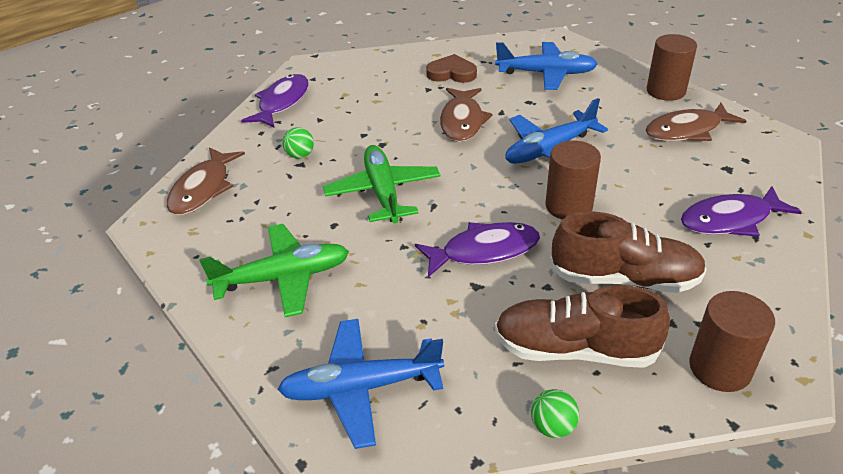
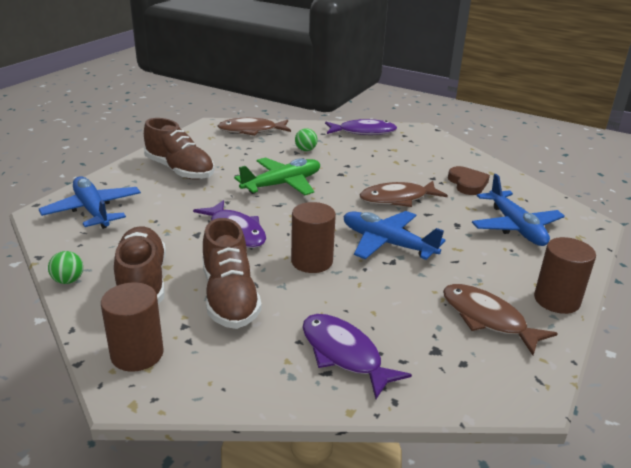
camera: 65 degrees right, 10 degrees down
(284, 277) = (180, 170): green plane -> brown shoe

